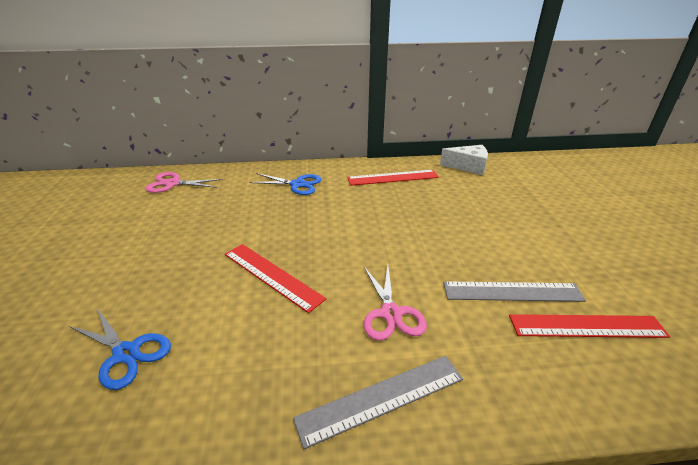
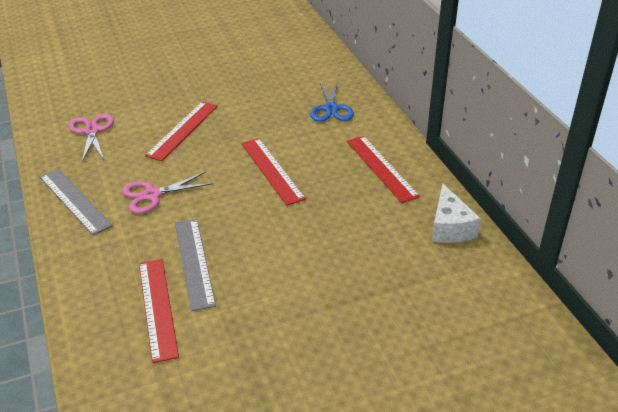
camera: 75 degrees right, 5 degrees up
(126, 353) = (99, 98): blue scissors -> none
(173, 183) = (298, 44): pink scissors -> pink scissors (92, 131)
(376, 226) = (272, 170): none -> red ruler

